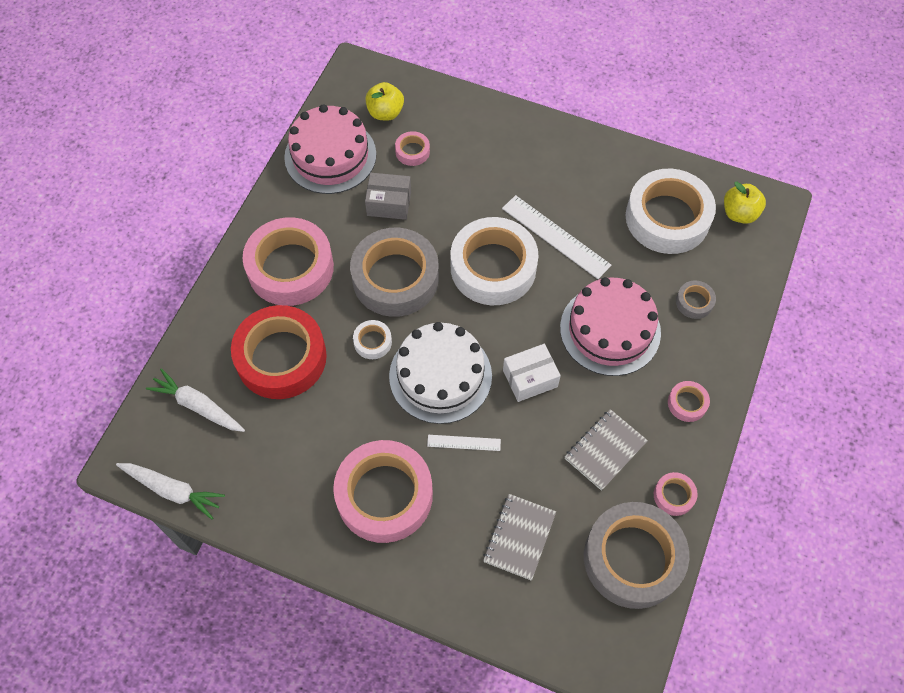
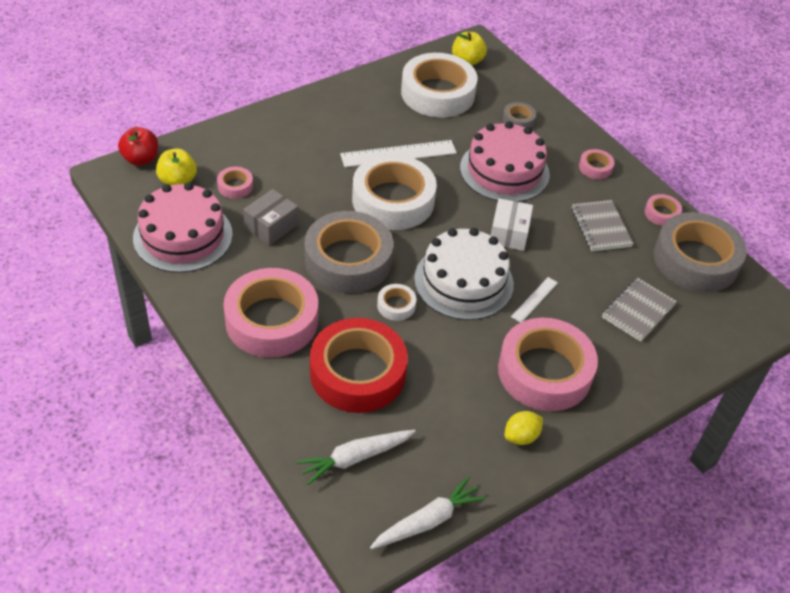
camera: 60 degrees left, 15 degrees down
(300, 514) = (521, 436): none -> yellow lemon
(388, 75) = (141, 159): none -> red apple
(519, 537) = (638, 311): grey notebook -> grey notebook turned 75 degrees clockwise

